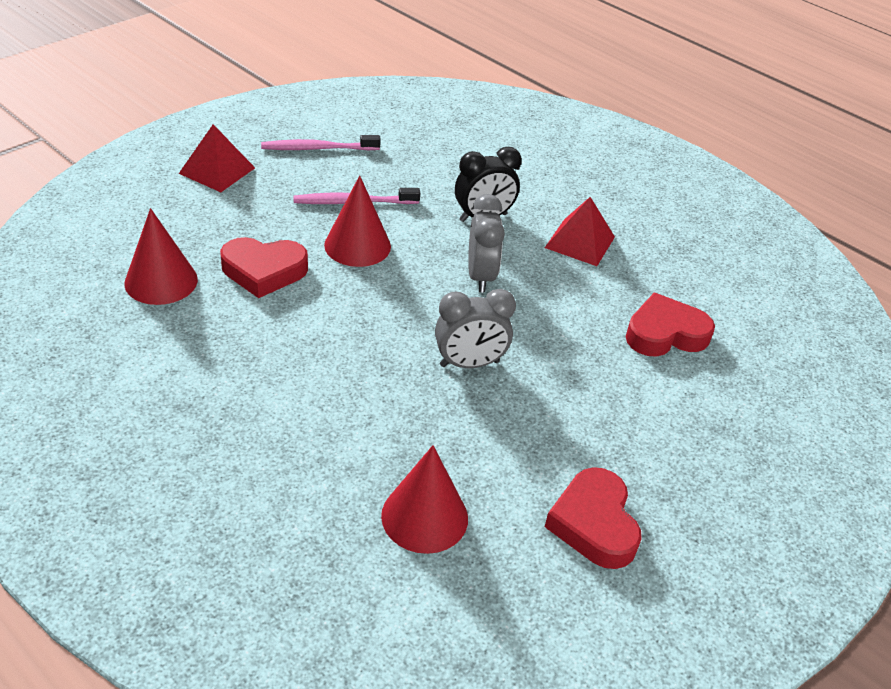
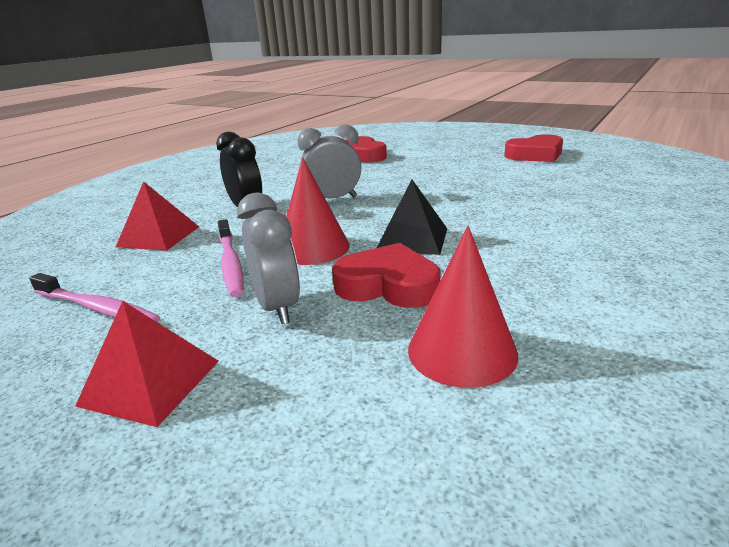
camera: 95 degrees left, 15 degrees down
(264, 271) = (388, 285): red heart -> red heart turned 60 degrees counterclockwise
(318, 148) = (97, 308): pink toothbrush -> pink toothbrush turned 45 degrees counterclockwise
(340, 305) = (412, 239): none -> black pyramid
(424, 516) = (594, 183): red cone -> none
(469, 364) = (440, 190): grey clock -> grey clock (277, 307)
(580, 242) = (271, 179): red pyramid -> red pyramid (158, 236)

